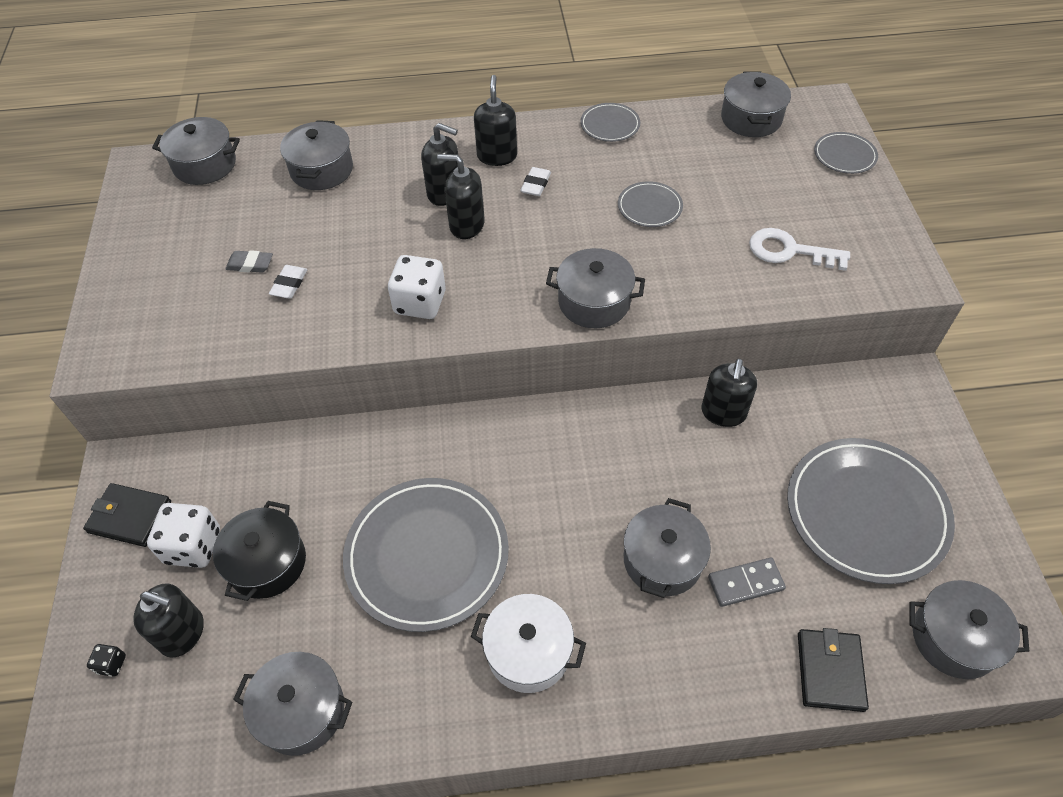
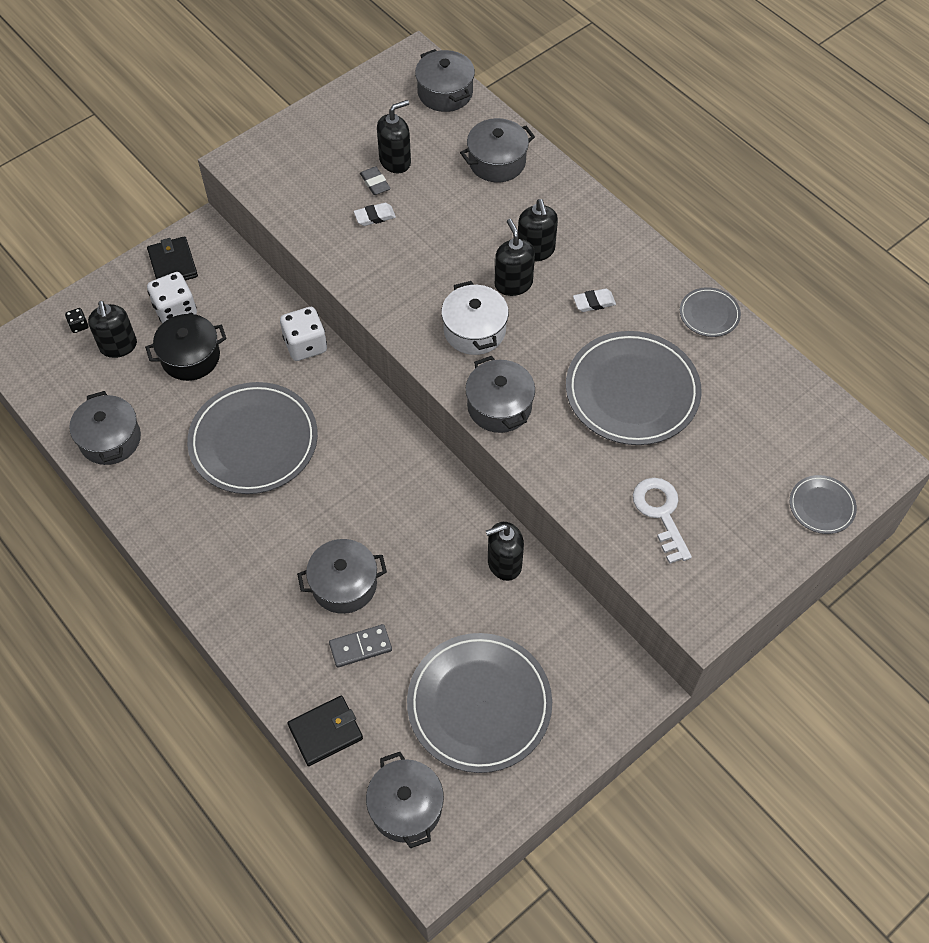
camera: 55 degrees right, 5 degrees up
(420, 303) = (416, 301): white dice -> white dice (305, 345)
(497, 156) = (605, 259): black soap dispenser -> black soap dispenser (395, 161)
(528, 651) = (224, 539): white pot -> white pot (474, 330)
(649, 207) = (632, 391): grey plate -> grey plate, size x2.14
(745, 583) = (360, 647): grey domino -> grey domino turned 60 degrees counterclockwise
(751, 119) = (810, 412): grey pot -> none

